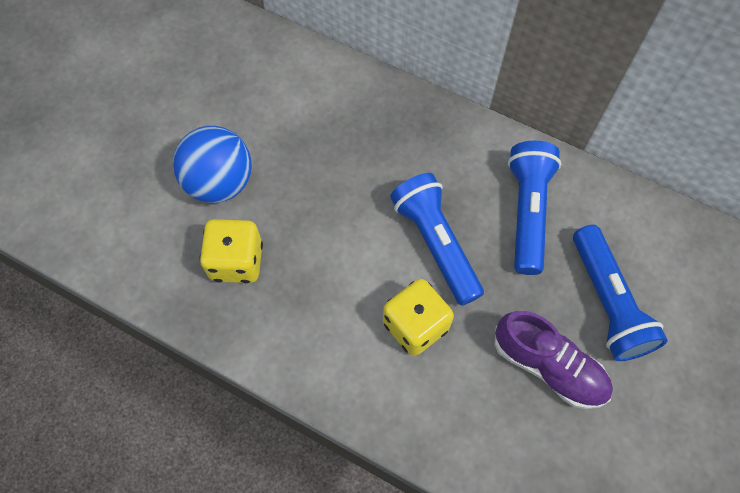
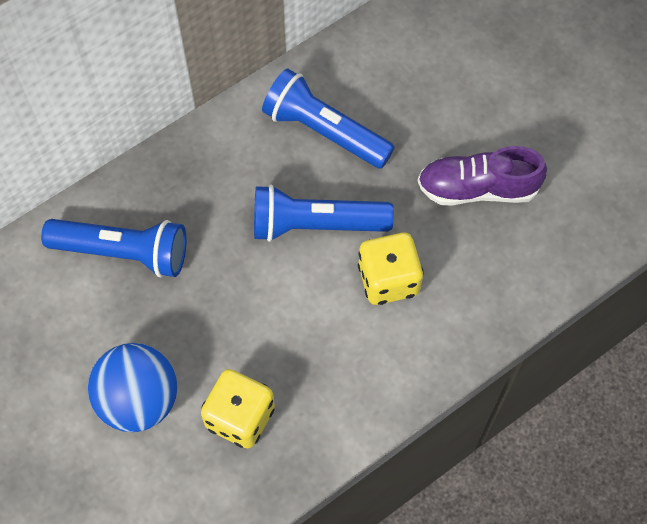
camera: 65 degrees left, 0 degrees up
(548, 366) = (478, 188): purple shoe -> purple shoe turned 150 degrees counterclockwise
(607, 303) = (443, 112): blue flashlight -> blue flashlight (123, 252)

